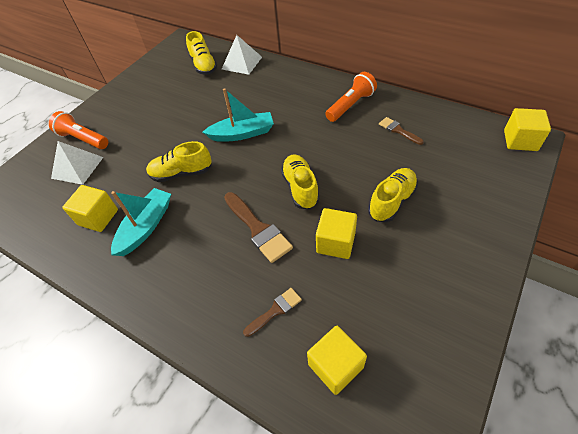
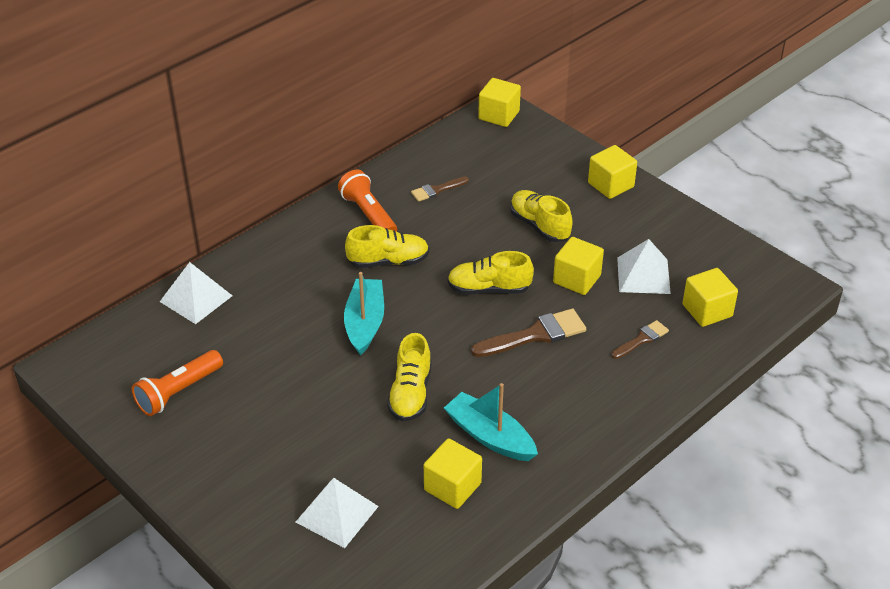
camera: 80 degrees left, 10 degrees down
(83, 139) = (271, 508): orange flashlight -> orange flashlight (178, 392)
(203, 65) = (169, 343): yellow shoe -> yellow shoe (388, 261)
(275, 310) = (642, 339): brown brush -> brown brush turned 75 degrees clockwise
(363, 295) = (643, 275): none -> white pyramid
(481, 241) = (610, 185): none -> yellow cube

